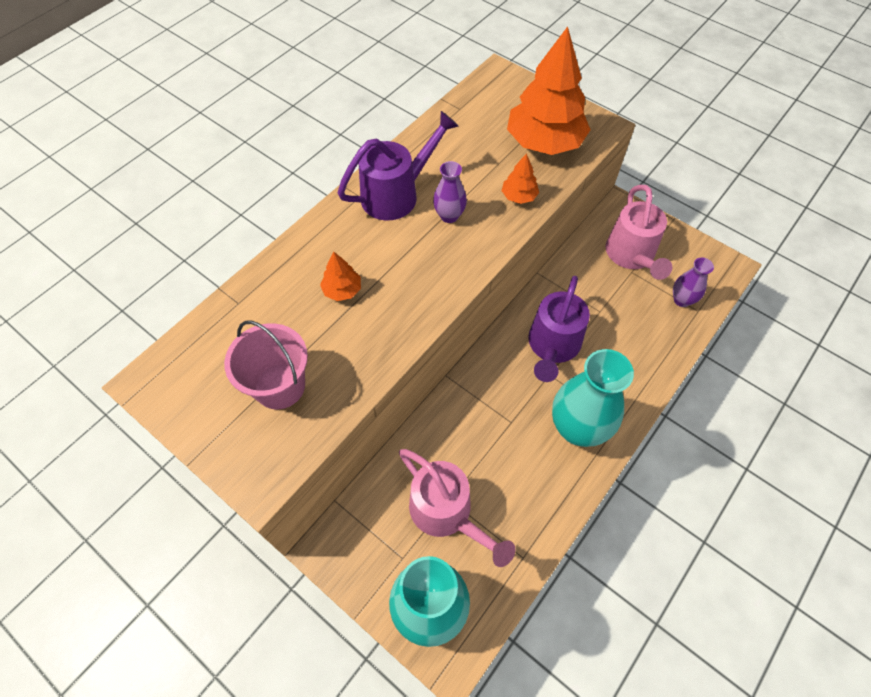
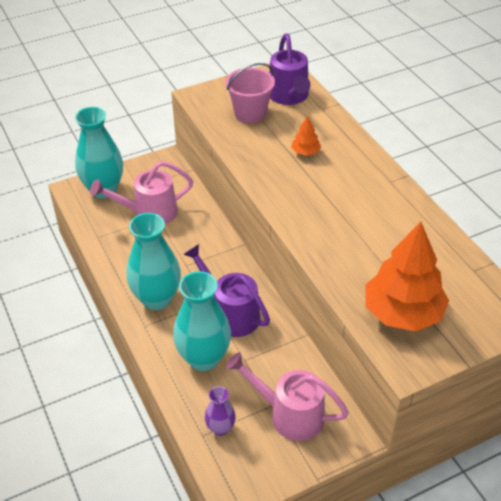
camera: 115 degrees right, 15 degrees down
(397, 194) = (382, 201): purple watering can -> purple watering can (289, 97)
(449, 216) = (344, 222): purple vase -> none
(519, 196) = (344, 270): orange tree -> none
(621, 346) = (204, 358): none -> turquoise vase

